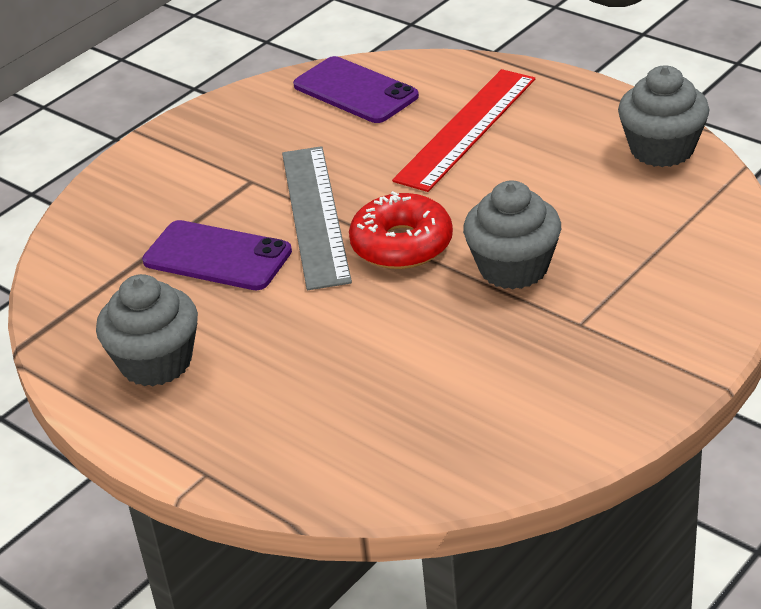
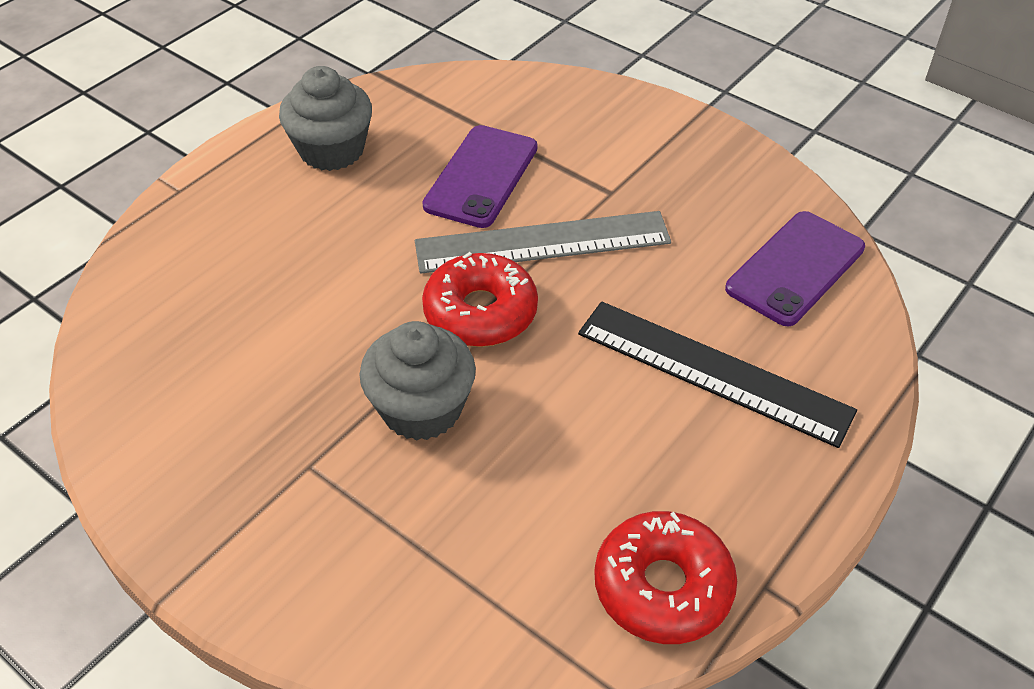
camera: 85 degrees right, 10 degrees up
(466, 128) = (713, 371): red ruler -> black ruler
(662, 149) = (662, 587): grey cupcake -> red donut

